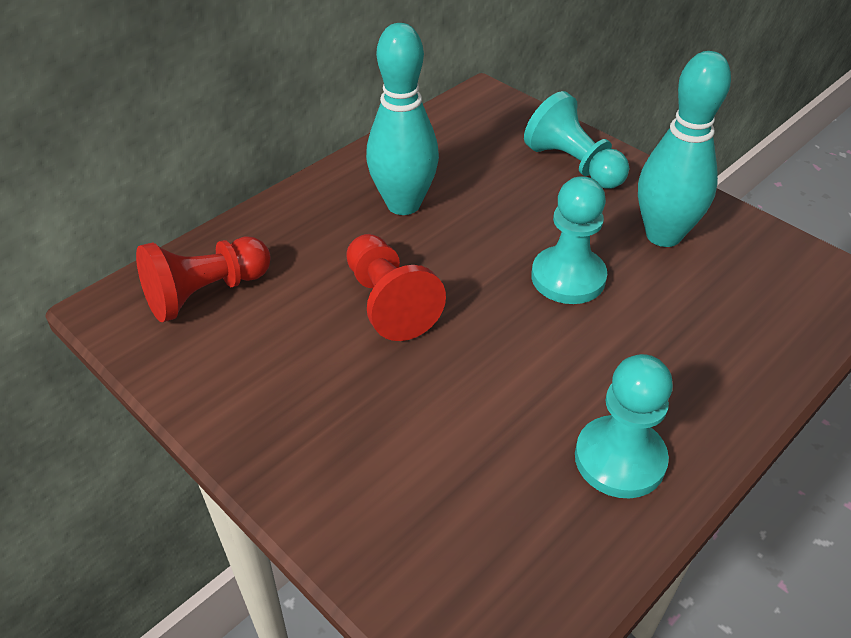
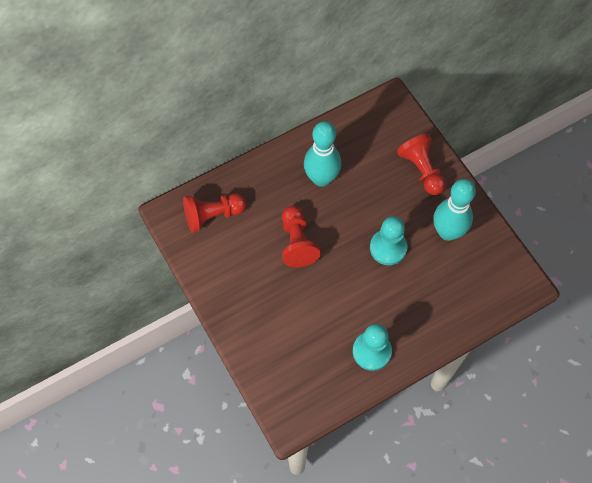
camera: 15 degrees right, 20 degrees up
(573, 165) = (421, 170): turquoise pawn -> red pawn

